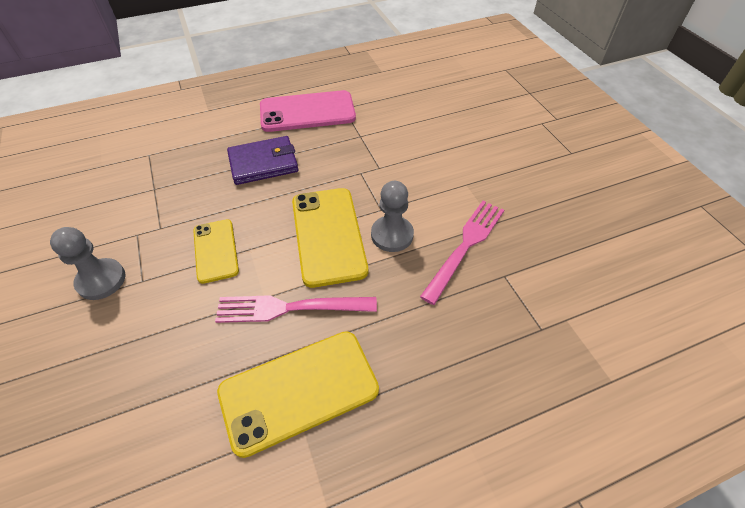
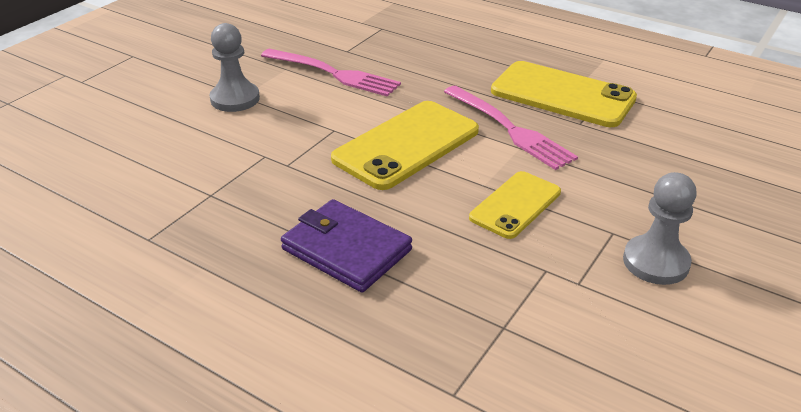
camera: 125 degrees left, 15 degrees down
(307, 112) = (187, 270): pink phone -> none
(392, 235) = (363, 111): grey pawn -> grey pawn (235, 99)
(465, 246) = (333, 73): pink fork -> pink fork turned 150 degrees counterclockwise

